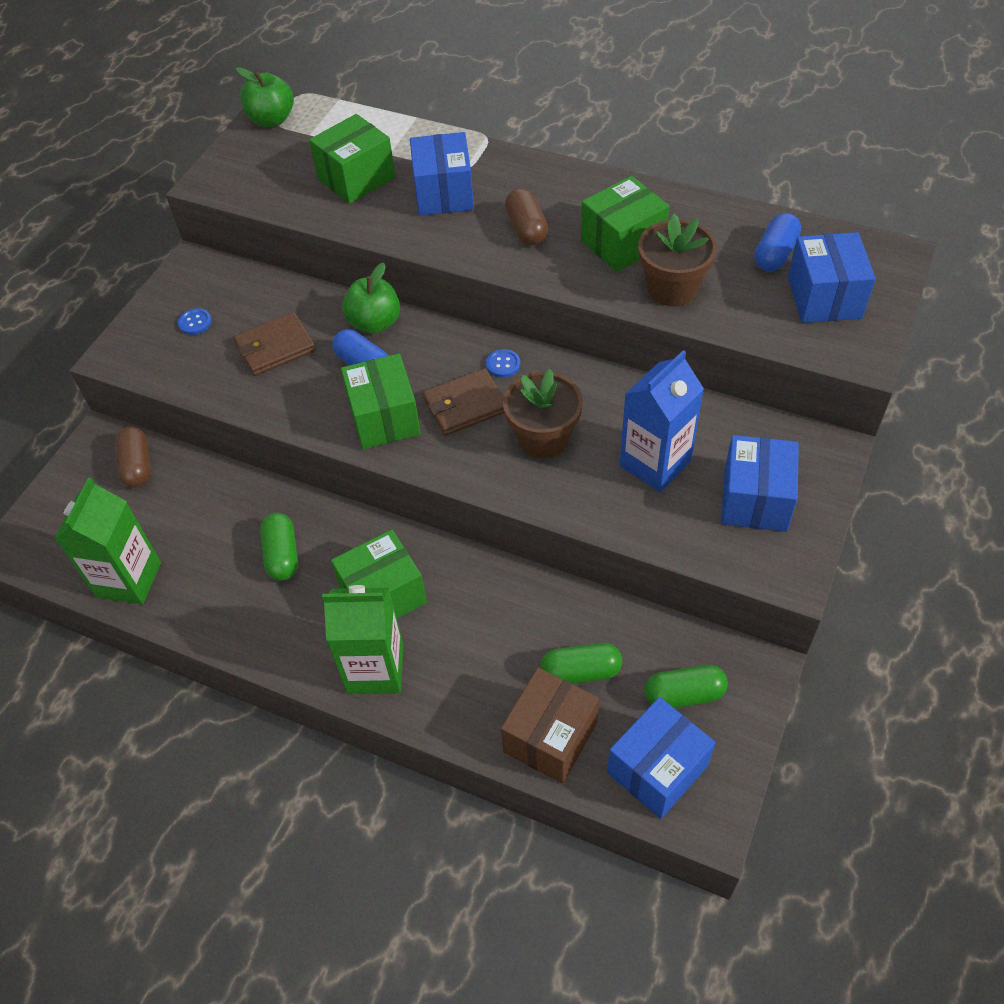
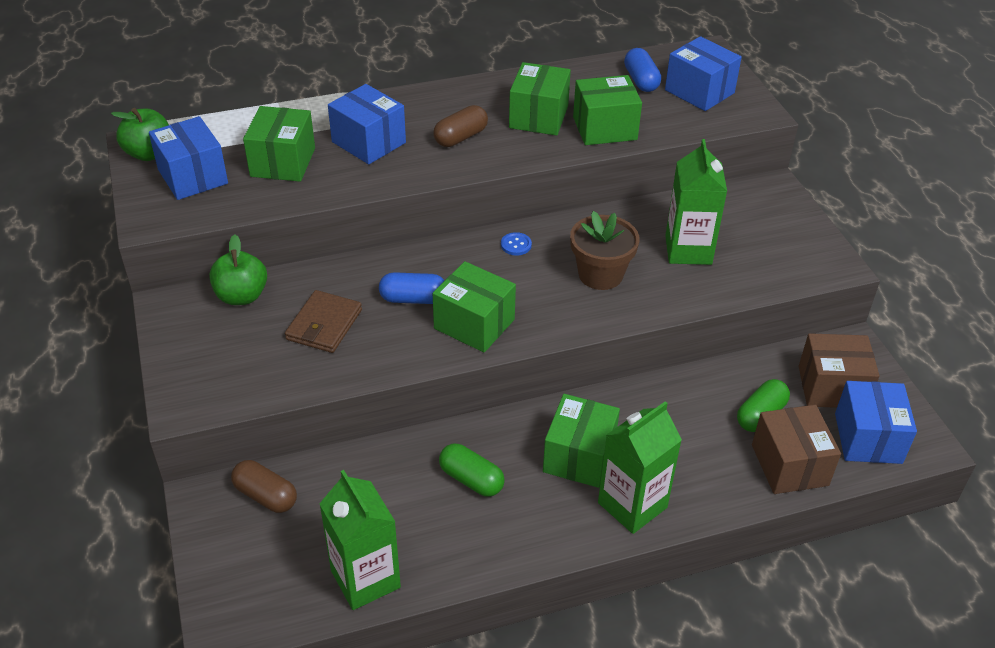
camera: 45 degrees left, 10 degrees down
(195, 322) = (228, 344): blue button -> none
(374, 323) = (385, 267): green apple -> green apple (242, 296)
(465, 405) = (522, 284): brown wallet -> none
(526, 228) = (460, 137): brown capsule -> brown capsule turned 75 degrees counterclockwise
(655, 463) = (688, 250): blue carton -> green carton
(672, 288) = (604, 128): brown flower pot -> green box
(684, 694) = (832, 387): green capsule -> brown box
(755, 499) = (769, 237): blue box -> blue box (192, 176)

